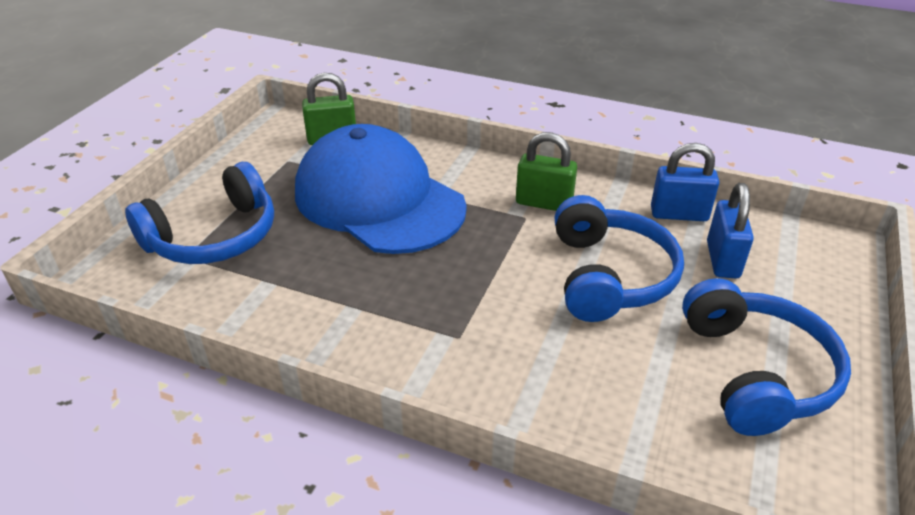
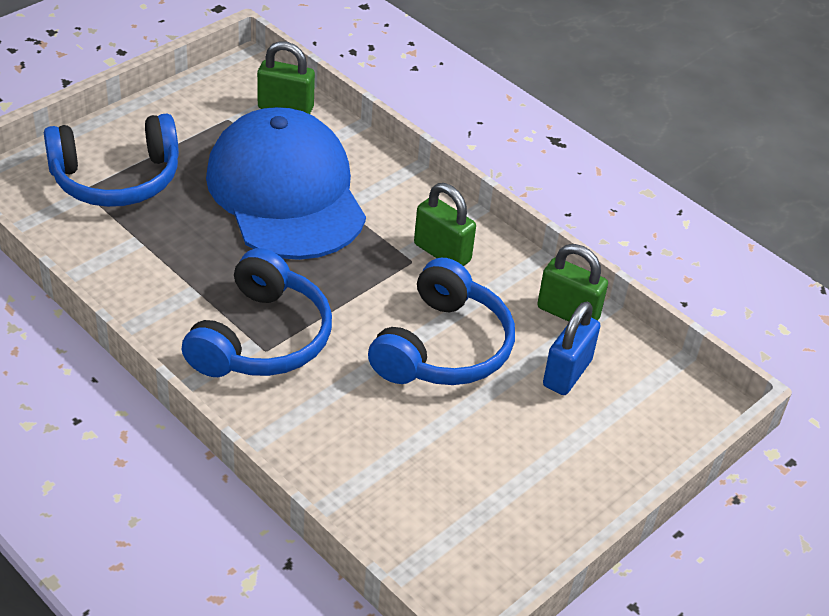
camera: 20 degrees right, 5 degrees up
(679, 214) = (568, 313): blue padlock -> green padlock
(755, 372) = (497, 479): blue headphones -> blue headphones (261, 338)

